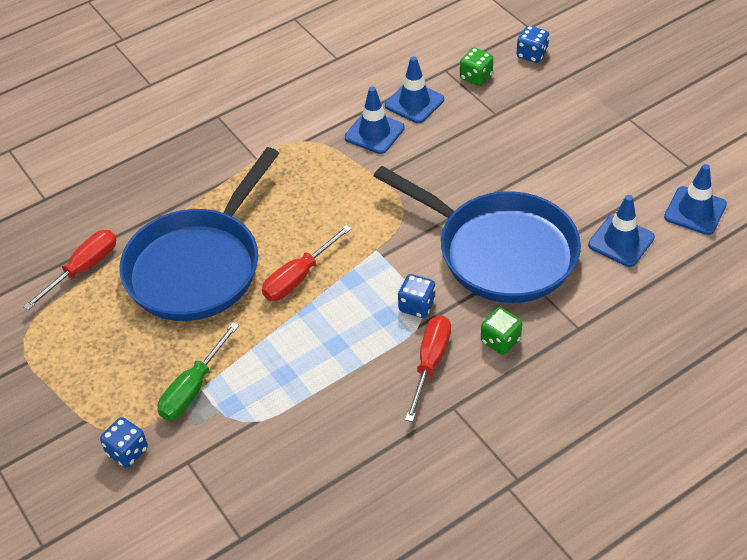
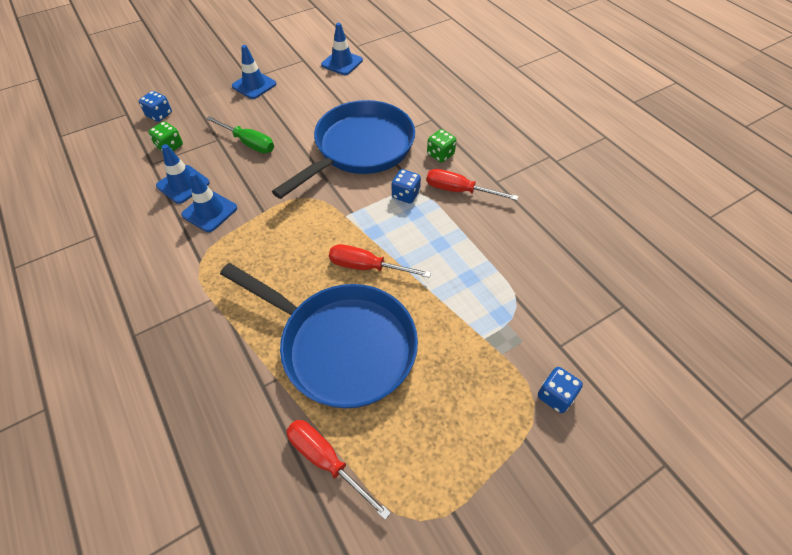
camera: 90 degrees left, 5 degrees up
(193, 388) = (484, 344): green screwdriver -> green screwdriver (248, 143)
(298, 277) = (367, 267): red screwdriver -> red screwdriver turned 150 degrees clockwise
(621, 241) = (361, 94): blue traffic cone -> blue traffic cone (254, 85)

